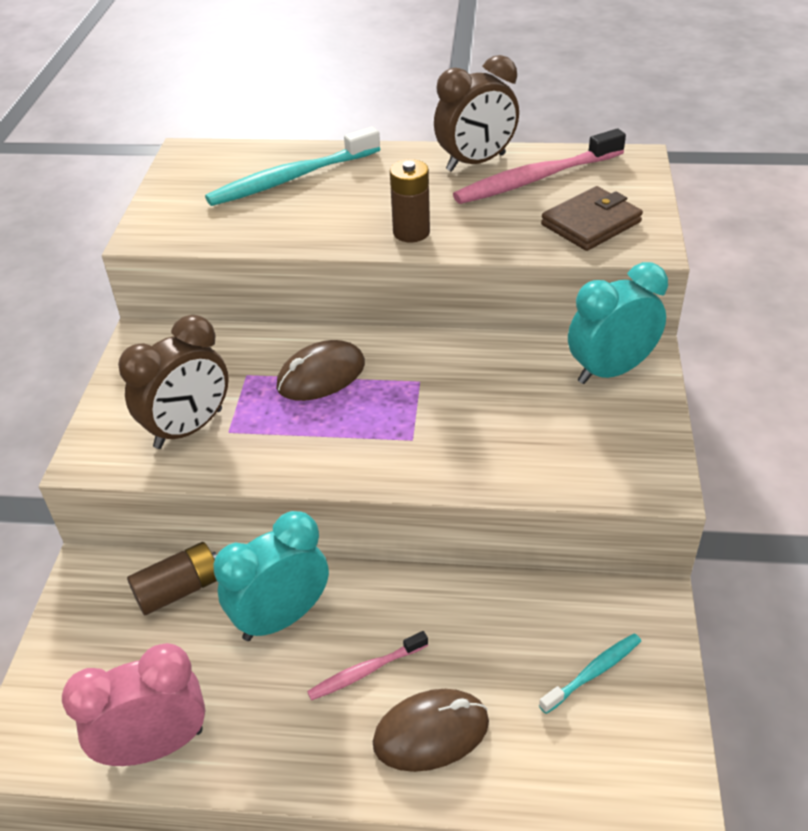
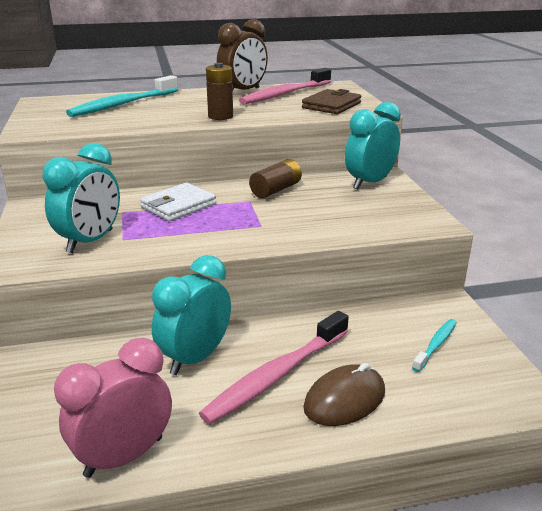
camera: 20 degrees left, 15 degrees down
(179, 589) = (103, 357): brown battery -> brown battery (276, 190)
(188, 429) = (90, 241): brown clock -> turquoise clock
(321, 375) = (178, 206): brown mouse -> white wallet
(365, 671) = (276, 375): pink toothbrush -> pink toothbrush, size x1.92

